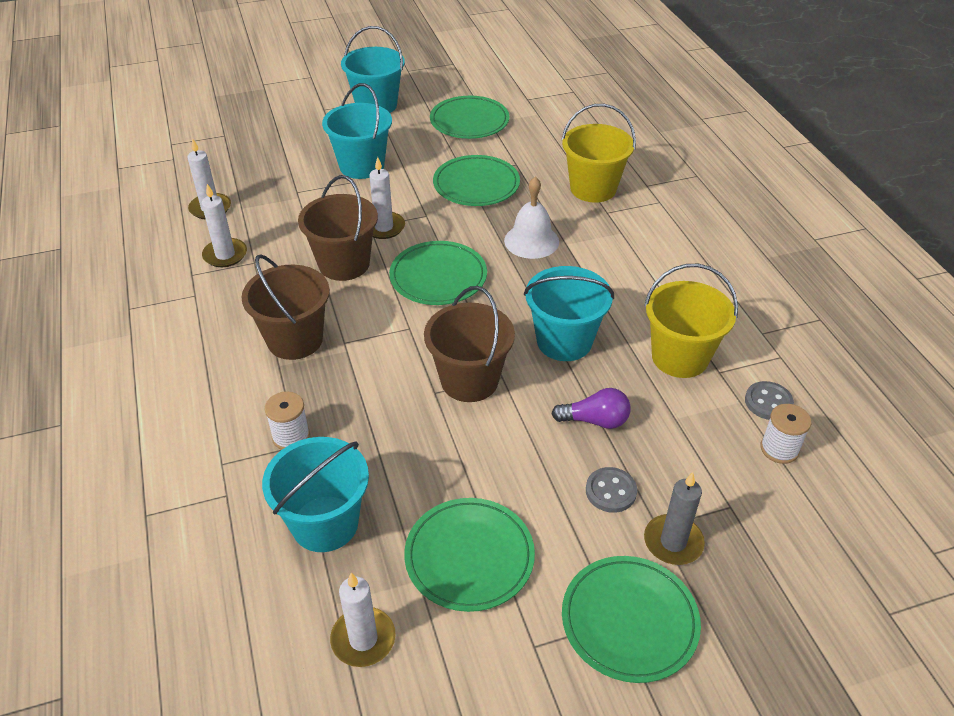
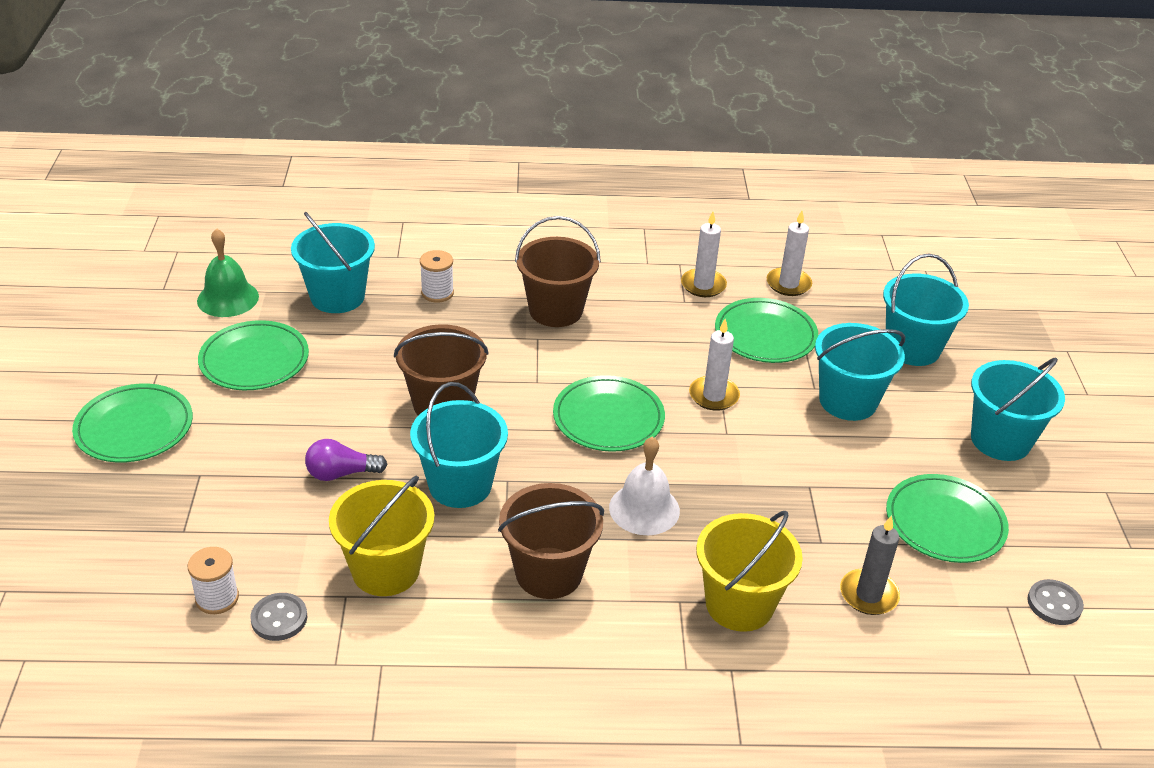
camera: 105 degrees right, 5 degrees down
(284, 143) = (912, 348): none -> turquoise bucket
(344, 264) = (658, 357): brown bucket -> brown bucket (549, 573)
(363, 639) = (228, 298): white candle -> green bell
(476, 184) = (780, 490): green plate -> green plate (765, 335)
(595, 420) = (341, 473): purple light bulb -> purple light bulb turned 60 degrees clockwise
(611, 491) = (256, 457): grey button -> grey button (1054, 604)
(673, 542) = (178, 478): grey candle -> grey candle (868, 595)

